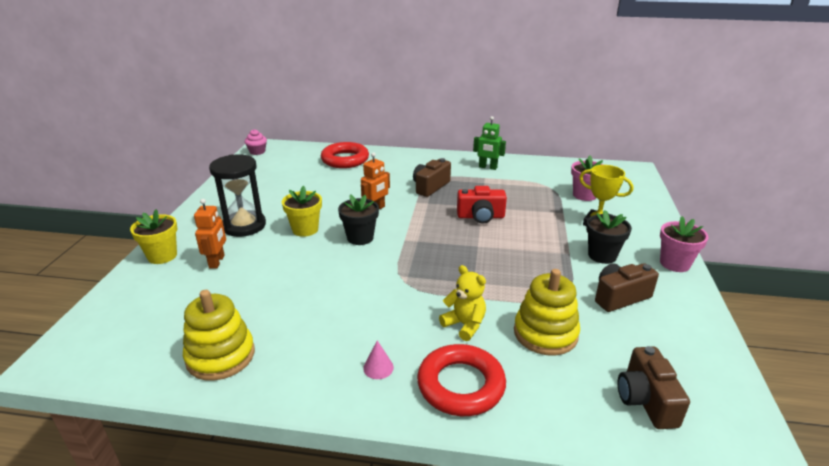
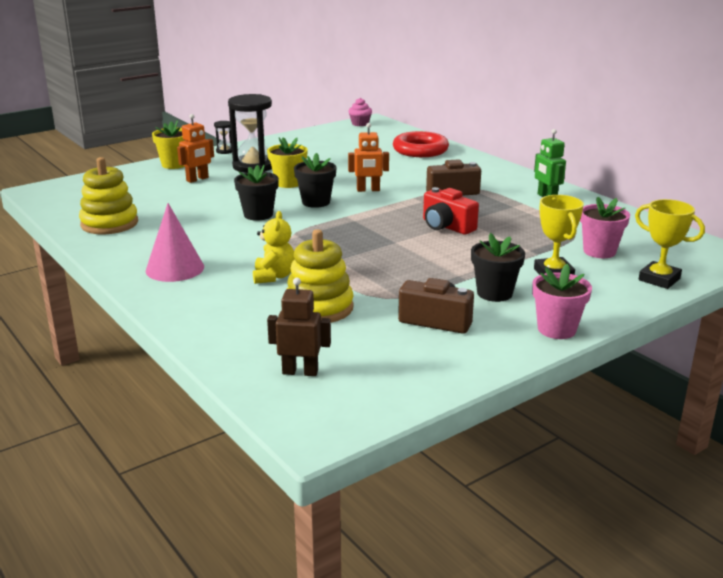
camera: 45 degrees right, 5 degrees down
(187, 221) = (225, 151): none -> black hourglass
(340, 272) = (258, 215): none -> black flower pot
(378, 367) = (175, 268): pink cone -> pink cone, size x2.07
(461, 385) = (201, 300): red ring -> none
(641, 200) = (659, 279): none -> yellow trophy
(646, 400) = (300, 372): brown camera -> brown robot

